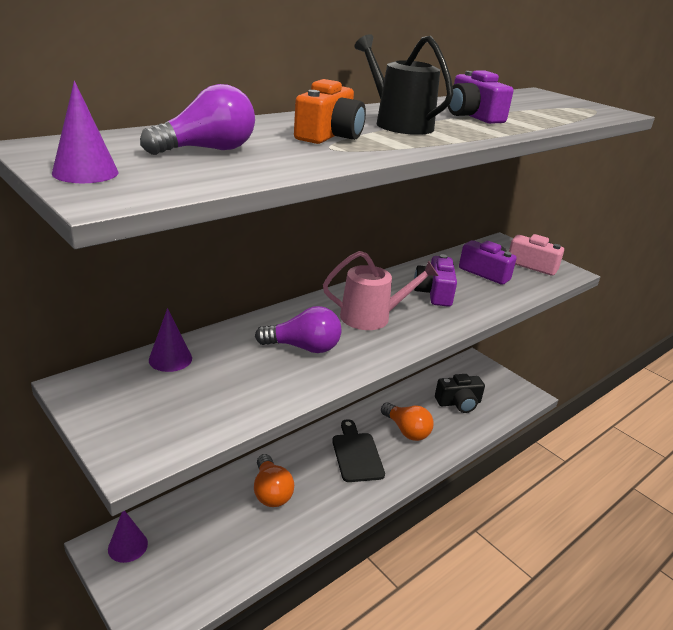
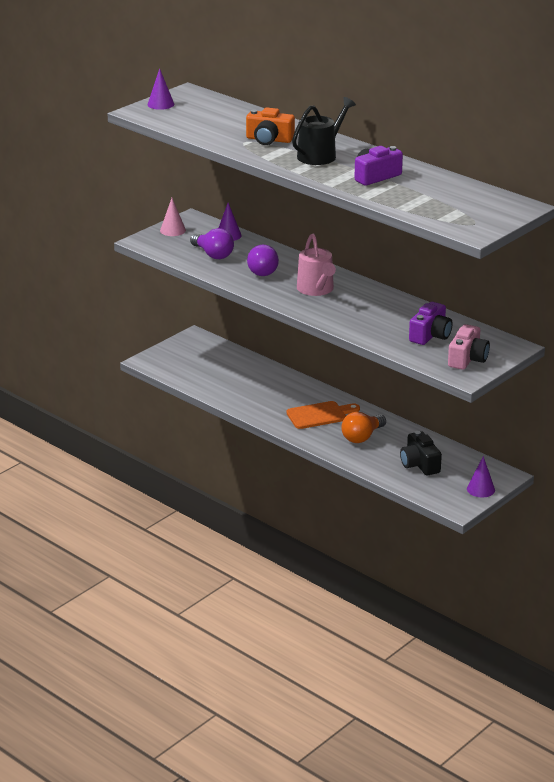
camera: 85 degrees right, 0 degrees up
(111, 413) = (173, 230): none -> pink cone
(128, 546) = (197, 343): purple cone -> purple cone (480, 489)
(207, 150) = (213, 118): purple light bulb -> purple light bulb (213, 254)
(271, 492) = (263, 384): orange light bulb -> none
(356, 454) = (319, 415): black cutting board -> orange cutting board
(434, 293) = (373, 312): purple camera -> none

